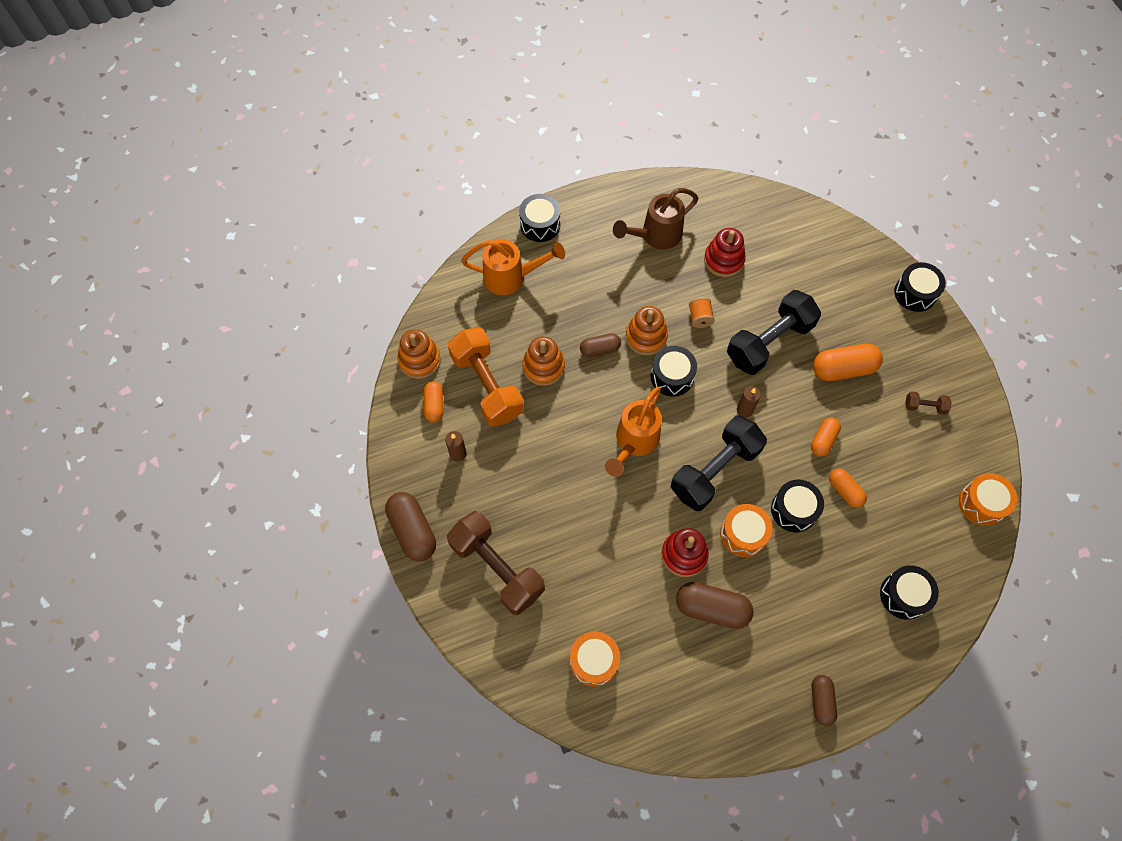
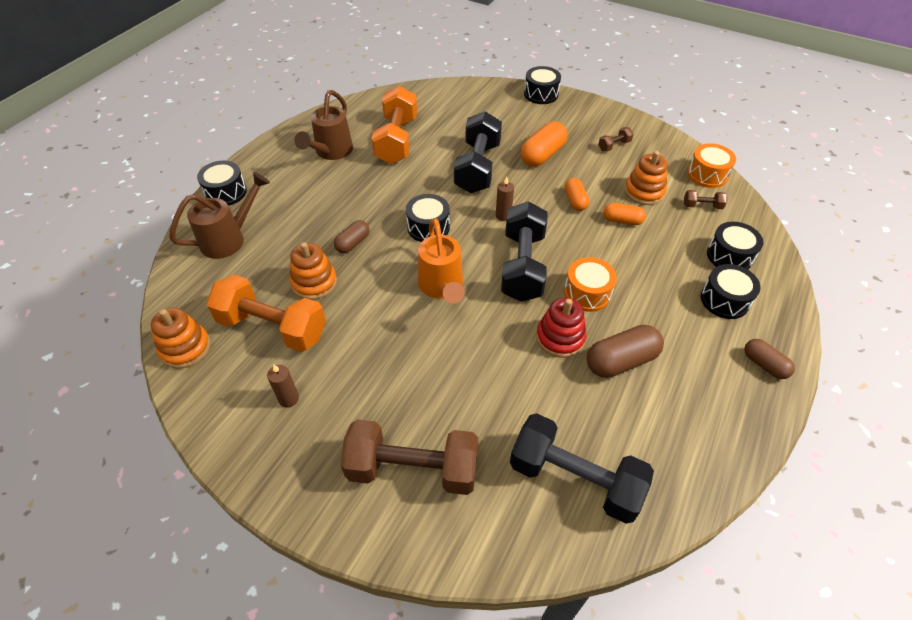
camera: 40 degrees left, 15 degrees down
(412, 531) = (296, 500): brown capsule -> none
(434, 405) = (231, 375): orange capsule -> none
(511, 277) = (229, 239): orange watering can -> brown watering can
(594, 661) = (575, 478): orange drum -> black dumbbell
(646, 337) = (383, 214): orange stacking toy -> orange stacking toy (644, 192)
(700, 318) = (413, 181): orange spool -> none
(723, 260) = (396, 140): red stacking toy -> orange dumbbell
(794, 510) = (603, 254): black drum -> black drum (724, 300)
(937, 531) = (702, 206): none -> brown dumbbell

